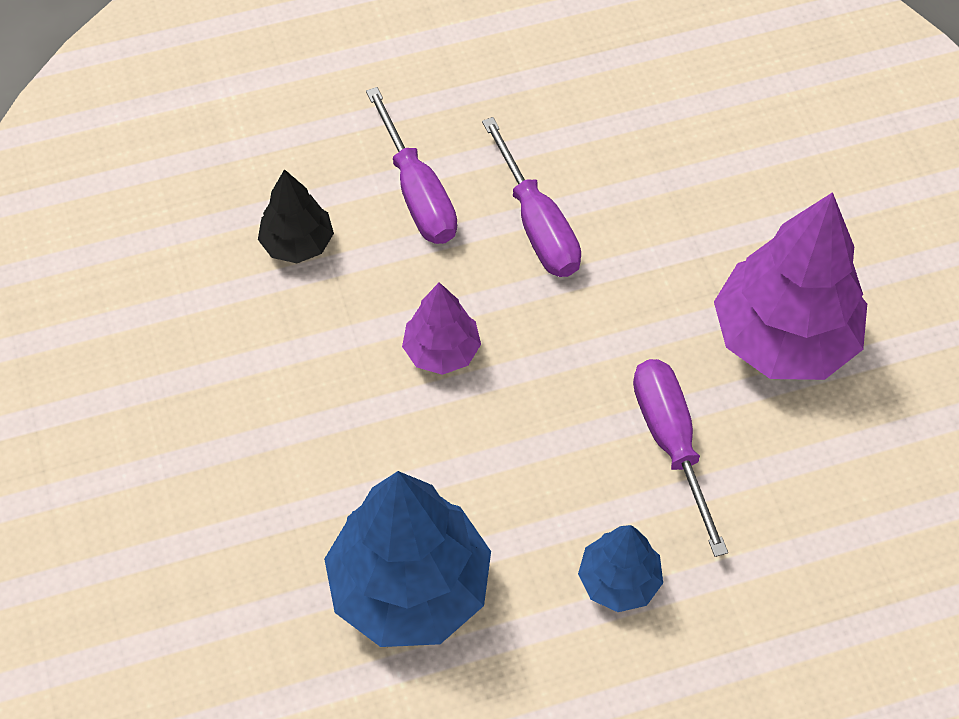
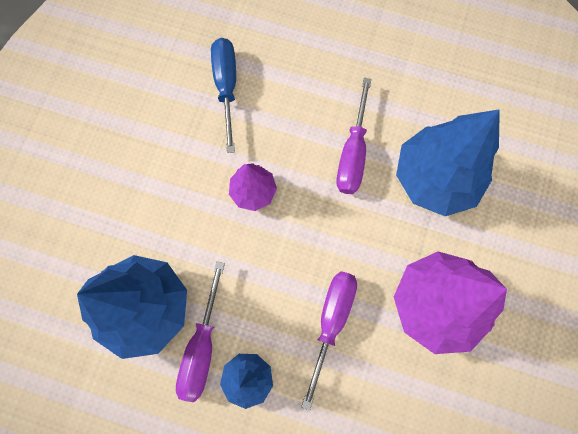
camera: 35 degrees right, 15 degrees up
(298, 243) = (226, 87): black tree -> blue screwdriver
(418, 193) = (305, 97): purple screwdriver -> purple screwdriver (202, 347)
(666, 192) = (435, 178): none -> blue tree

